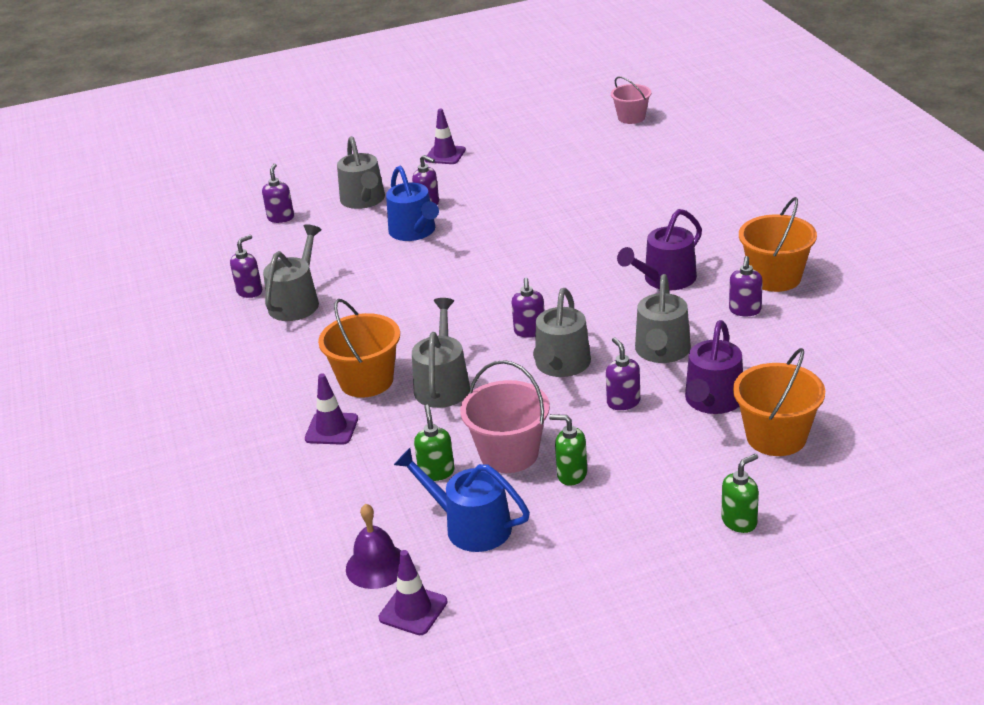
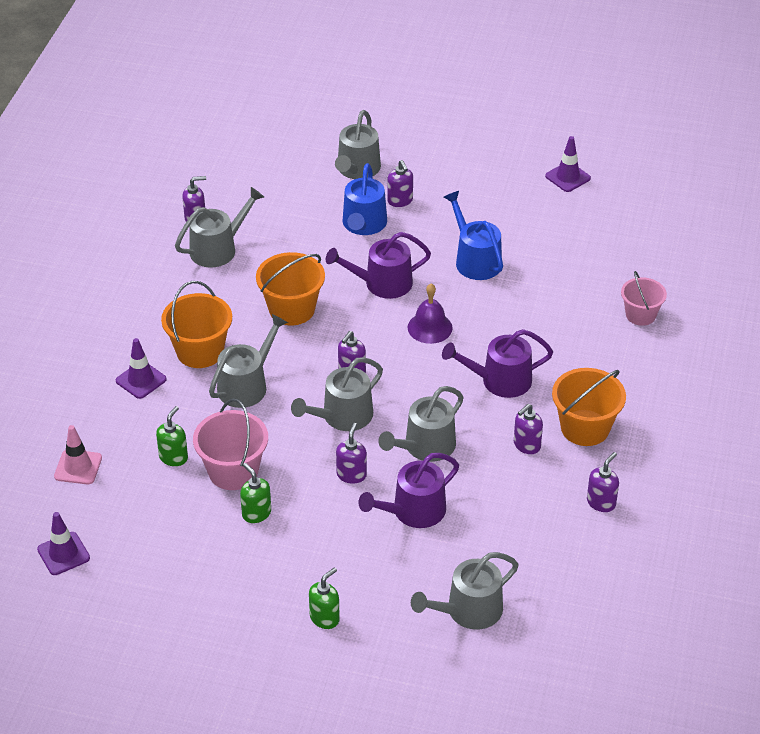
camera: 30 degrees right, 10 degrees up
(281, 218) = (280, 154): purple soap dispenser -> purple soap dispenser (601, 502)
(345, 528) = (78, 467): none -> pink traffic cone
(376, 566) = (71, 508): purple bell -> purple bell (430, 327)
(445, 155) = (464, 152): purple traffic cone -> purple traffic cone (567, 177)
(470, 526) = (154, 514): blue watering can -> blue watering can (475, 260)
(480, 262) = (382, 283): none -> purple watering can
(631, 117) = (658, 191): pink bucket -> pink bucket (640, 315)
(739, 521) = (325, 618): green soap dispenser -> green soap dispenser turned 45 degrees counterclockwise
(776, 437) = (423, 568): orange bucket -> orange bucket (291, 309)
(856, 447) = (468, 611): none -> grey watering can

